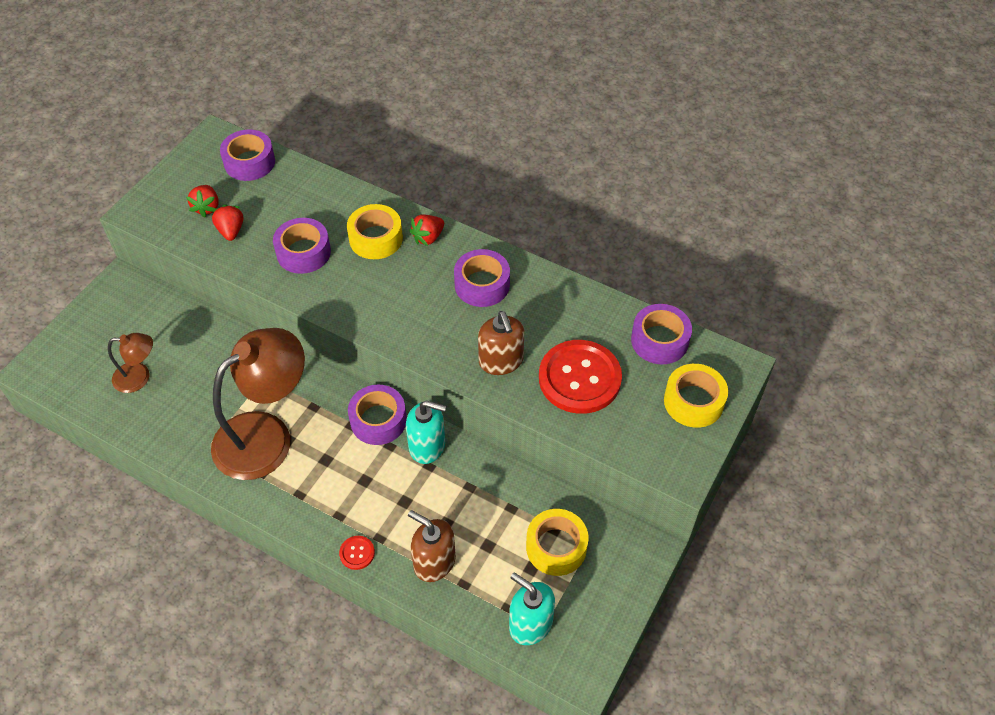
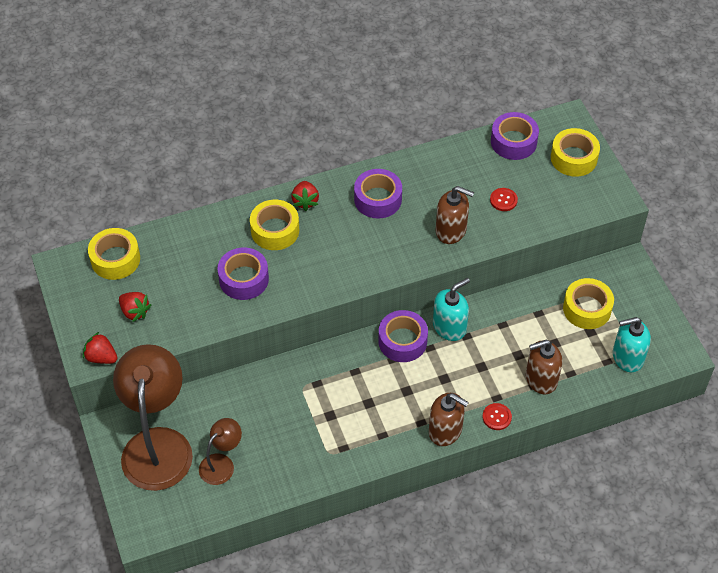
camera: 50 degrees left, 0 degrees up
(231, 231) = (175, 310): red strawberry -> red strawberry (101, 357)
(249, 162) = (115, 259): purple tape -> yellow tape
(266, 435) = (352, 413): brown lamp -> brown lamp (158, 444)
(306, 520) = (445, 431): none -> brown soap dispenser
(579, 378) = (503, 200): red button -> red button, size x0.41

